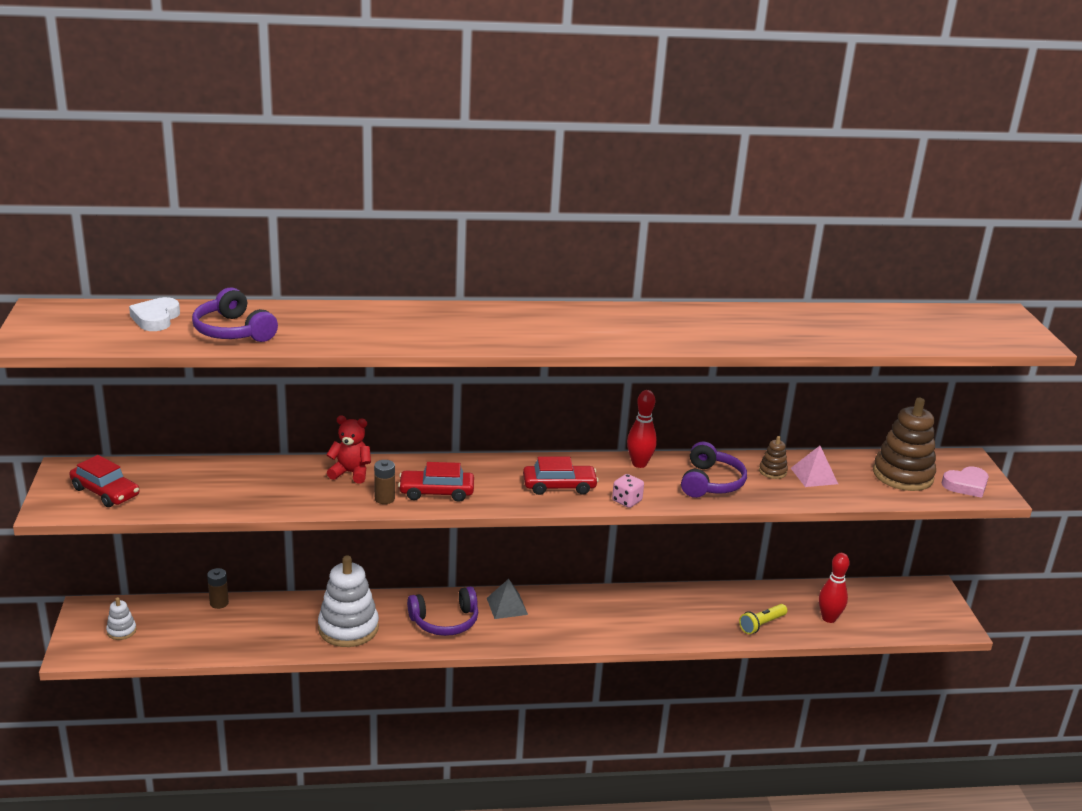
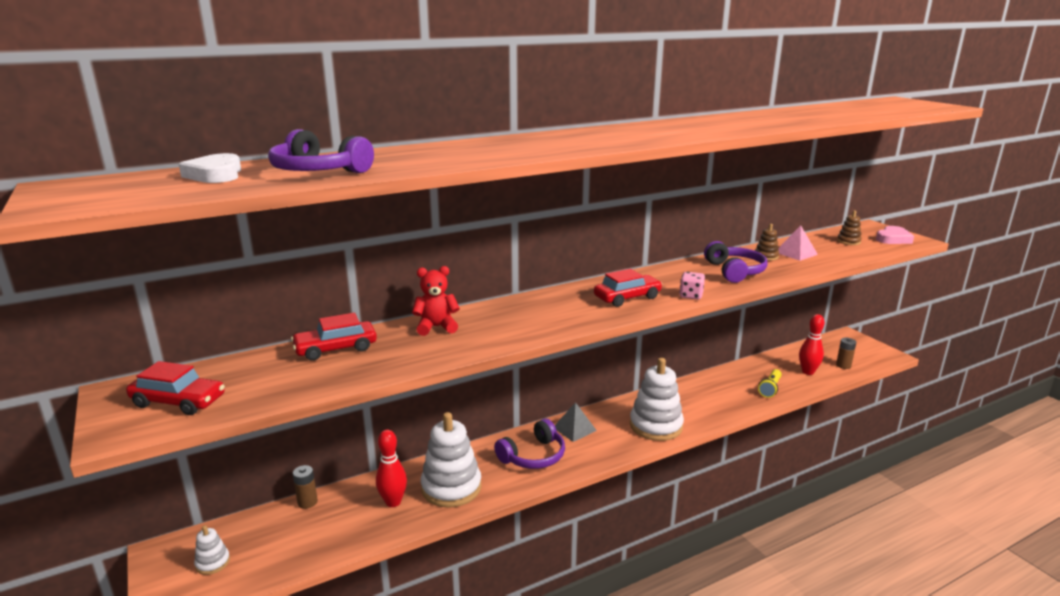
camera: 20 degrees left, 5 degrees down
(384, 499) = (488, 339): brown battery -> brown battery (843, 365)
(436, 492) = (530, 324): red car -> red car (336, 348)
(593, 628) = (656, 426): none -> white stacking toy
(639, 464) = (669, 271): red bowling pin -> red bowling pin (393, 502)
(903, 475) = (848, 241): brown stacking toy -> brown stacking toy, size x0.46

